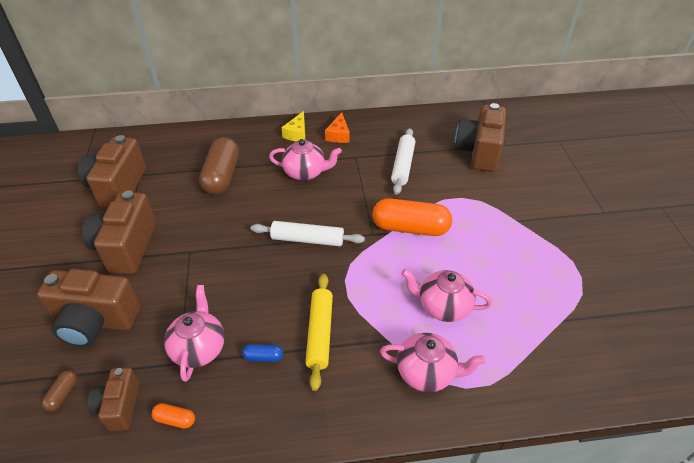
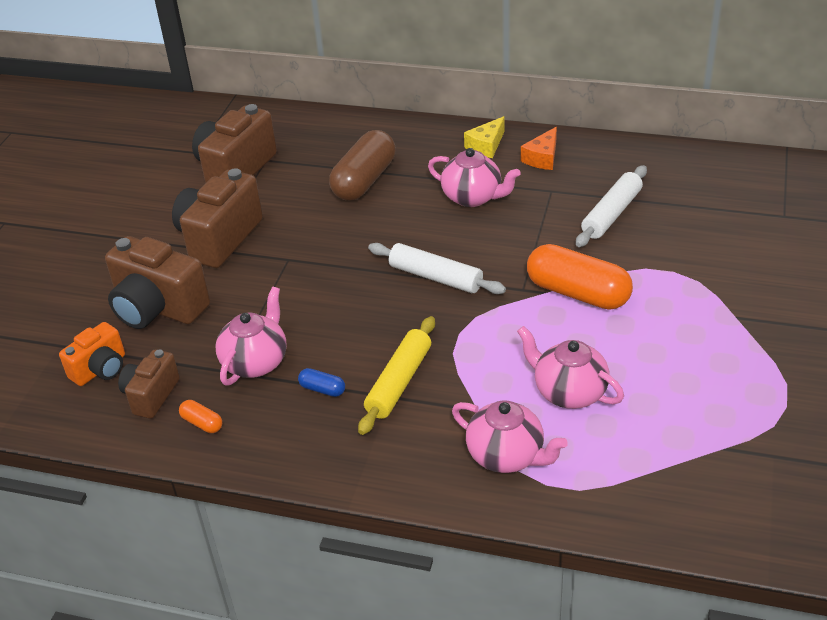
camera: 25 degrees right, 5 degrees down
(63, 394) = (100, 369): brown capsule -> orange camera
(479, 152) = (735, 217): brown camera -> none

